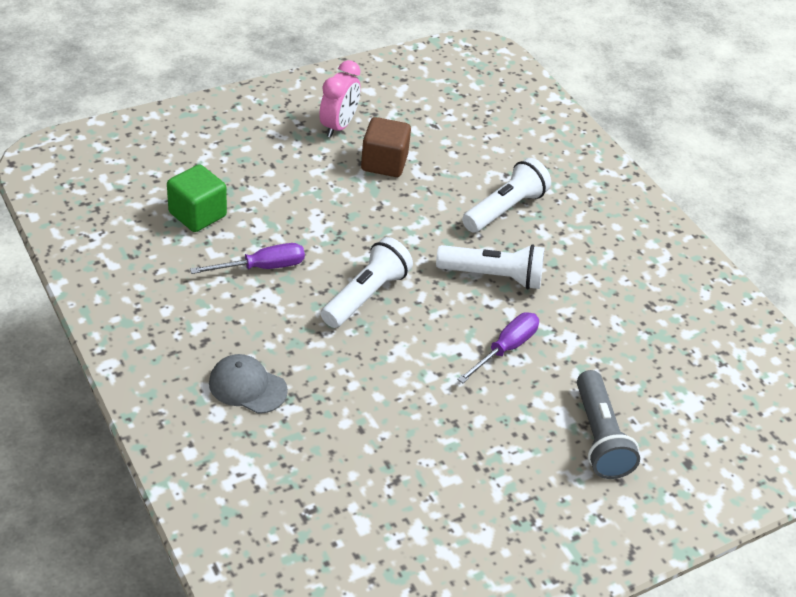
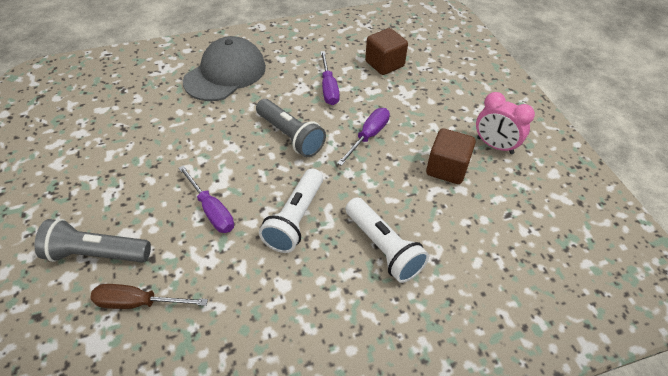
camera: 105 degrees right, 5 degrees up
(197, 214) = (384, 64): green cube -> brown cube
(247, 386) = (225, 74): grey cap -> grey cap, size x1.76
(348, 225) = (368, 136): none -> purple screwdriver
(365, 295) = (290, 136): white flashlight -> grey flashlight
(638, 382) = (138, 303): none -> brown screwdriver

